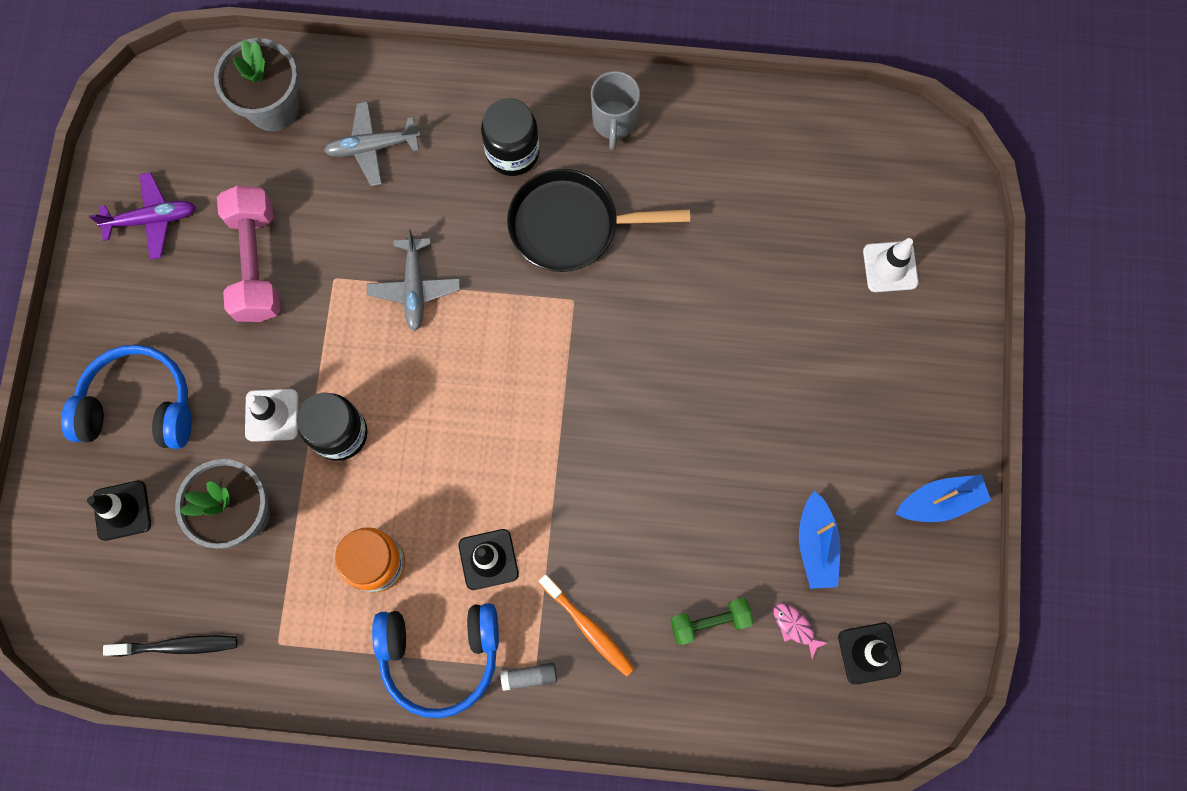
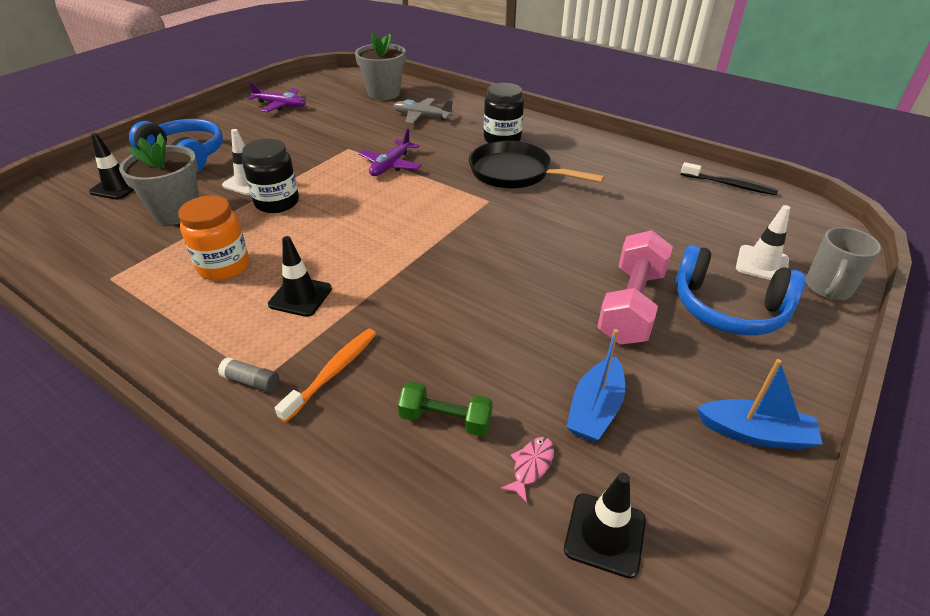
camera: 30 degrees right, 35 degrees down
(177, 646) = (54, 252): black toothbrush -> black toothbrush (730, 185)
(256, 263) = (313, 132): pink dumbbell -> pink dumbbell (631, 305)
(415, 288) = (391, 165): grey plane -> purple plane
(440, 655) = (202, 334): blue headphones -> blue headphones (728, 308)
(588, 628) = (333, 372): orange toothbrush -> orange toothbrush turned 135 degrees counterclockwise
(614, 122) = (578, 146): grey mug -> grey mug (827, 288)
(795, 627) = (531, 466): pink fish -> pink fish turned 45 degrees clockwise

